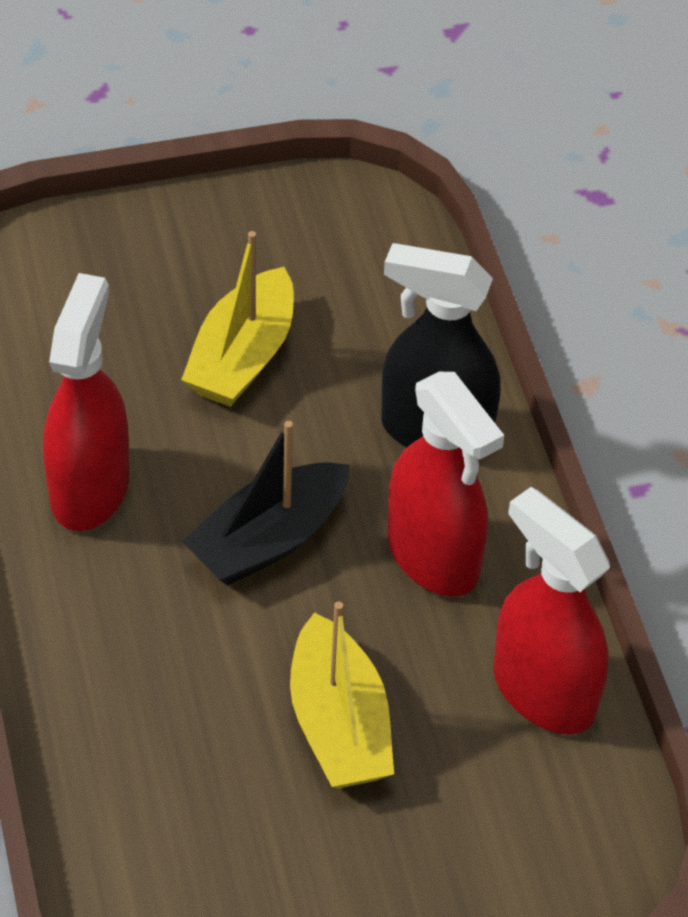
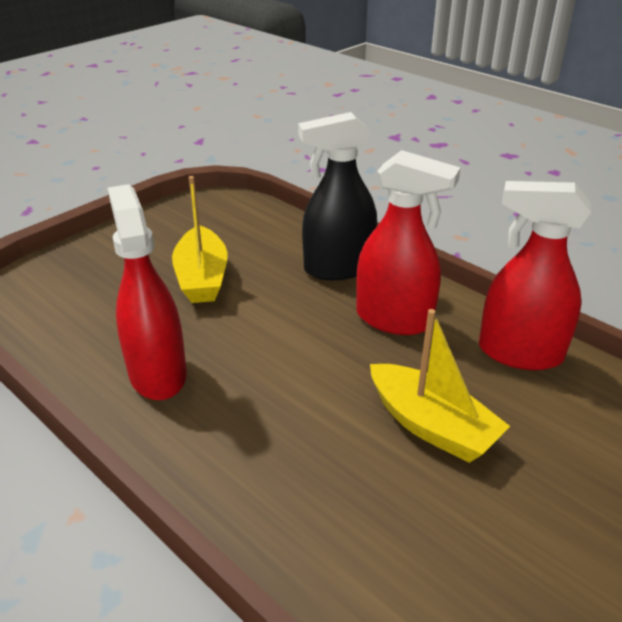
camera: 30 degrees left, 15 degrees down
(268, 540) = (295, 351): black boat -> none

